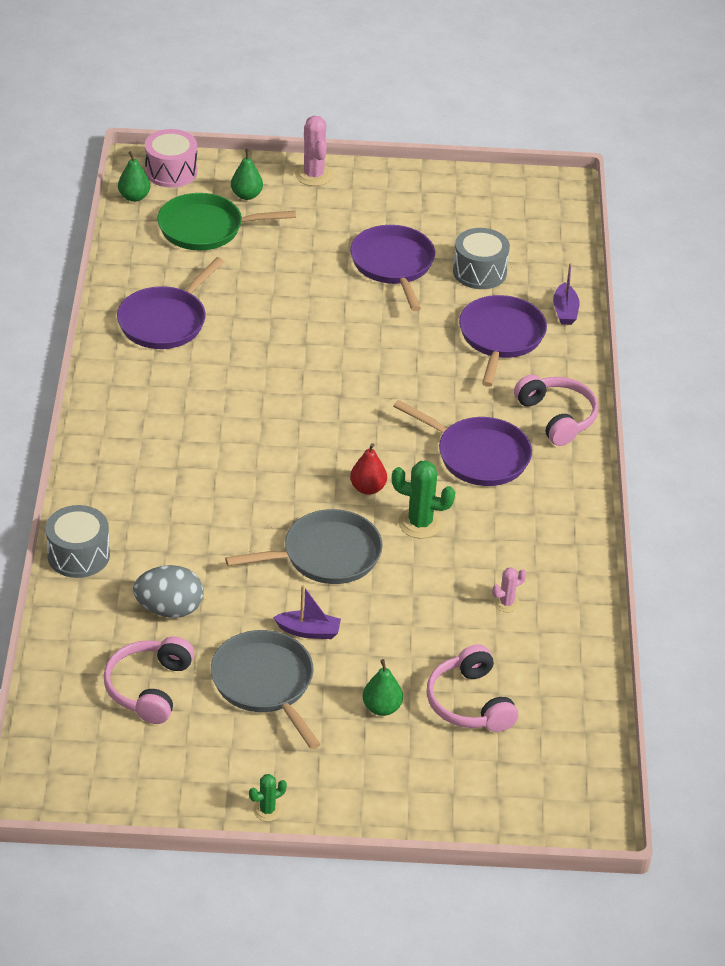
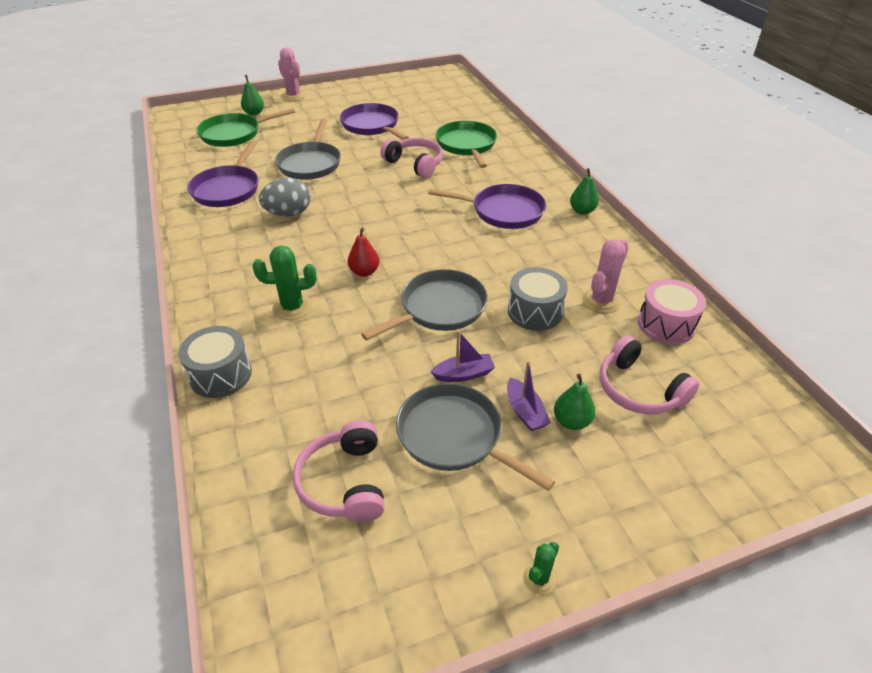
camera: 20 degrees left, 0 degrees up
(134, 197) = (175, 129): green pear -> green pear (582, 211)
(169, 609) = (328, 396): grey egg -> grey egg (288, 213)
(171, 171) = (196, 112): pink drum -> pink drum (666, 324)
(281, 309) = (310, 164): none -> grey pan
(367, 488) = (440, 252): red pear -> red pear (364, 272)
(420, 523) = (495, 265): green cactus -> green cactus (292, 307)
(479, 272) = (428, 118): grey drum -> grey drum (535, 312)
(500, 337) = (466, 145): purple pan -> green pan
(506, 603) = (601, 301): pink cactus -> pink cactus, size x1.75
(557, 417) = (537, 177): pink headphones -> pink headphones (415, 164)
(565, 311) = (495, 124): purple boat -> purple boat (525, 412)

